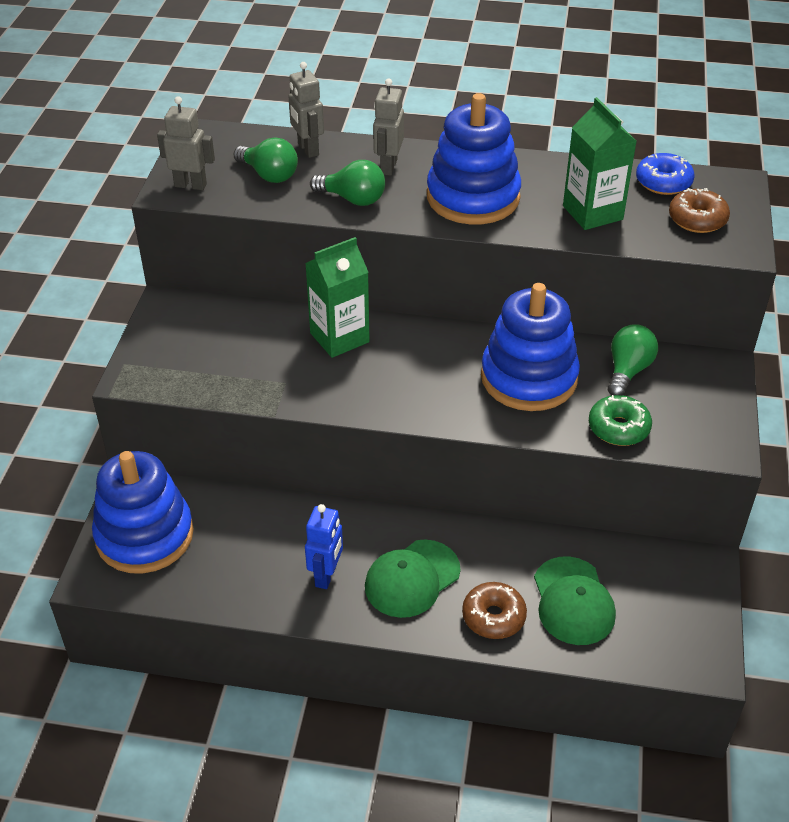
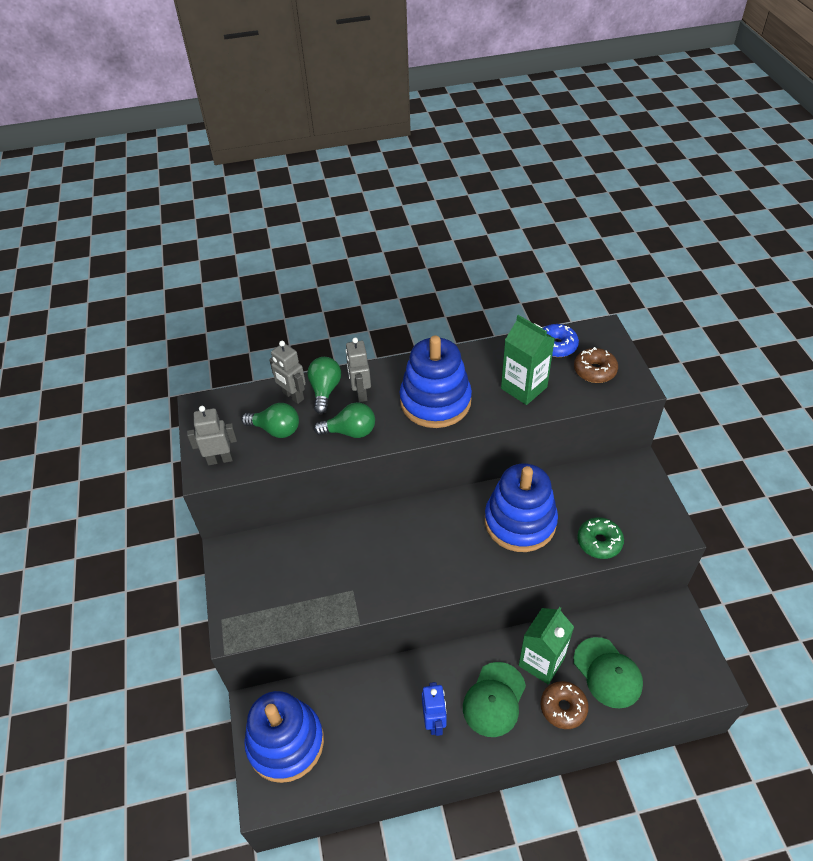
camera: 20 degrees left, 5 degrees up
(339, 337) = (372, 535): green carton -> green carton (541, 661)
(628, 371) = (581, 491): green light bulb -> green light bulb (325, 390)

